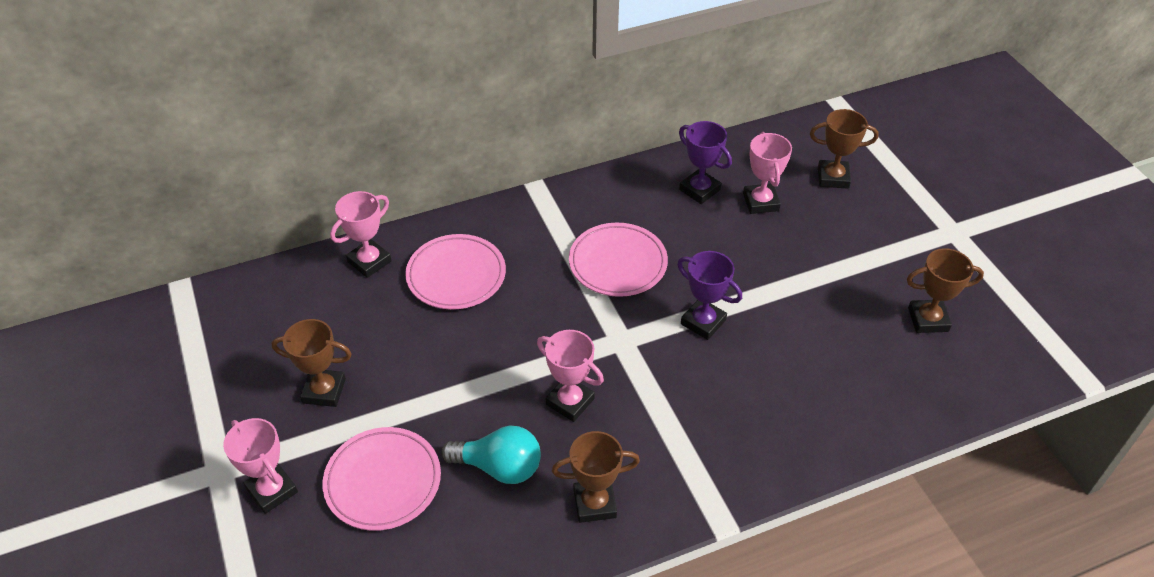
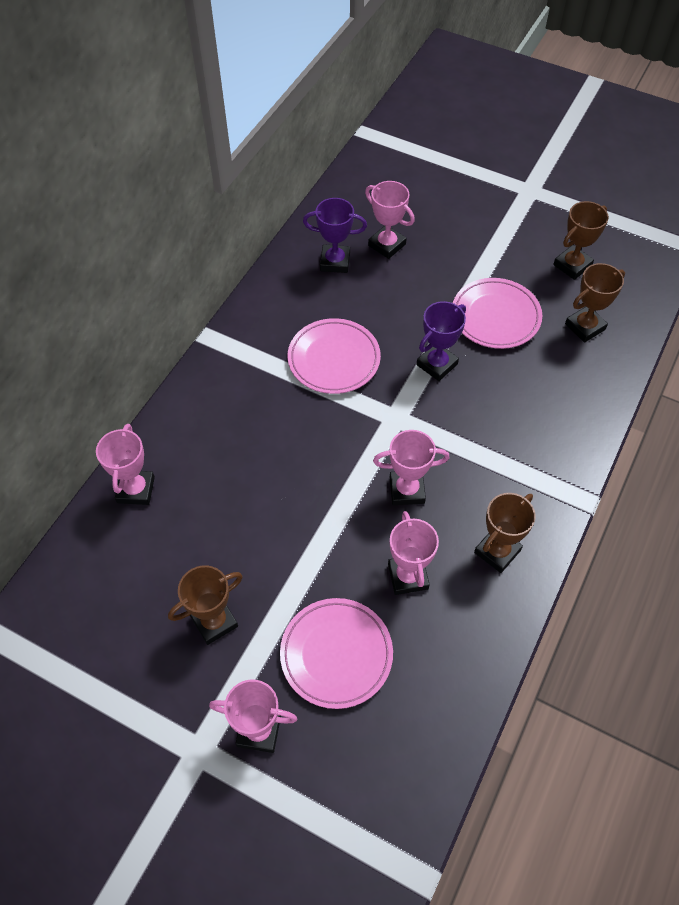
camera: 40 degrees left, 10 degrees up
(456, 275) = (221, 452): pink plate -> pink plate (495, 316)
(499, 467) = (408, 576): turquoise light bulb -> pink trophy
(703, 322) = (437, 364): purple trophy -> purple trophy turned 45 degrees counterclockwise
(833, 177) = (417, 195): brown trophy -> brown trophy (585, 327)

